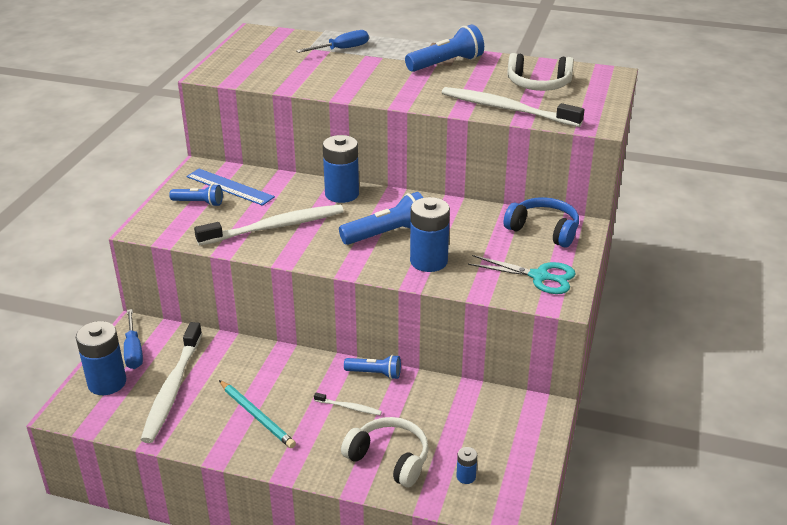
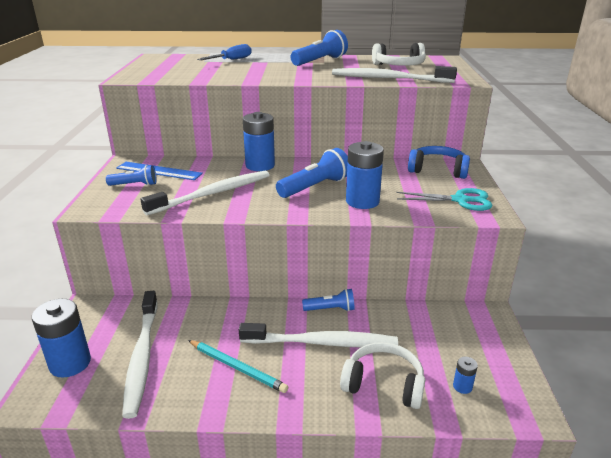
camera: 15 degrees left, 5 degrees down
(133, 351) = (92, 327): blue screwdriver -> none
(349, 407) = (322, 343): white toothbrush -> white toothbrush, size x2.33

